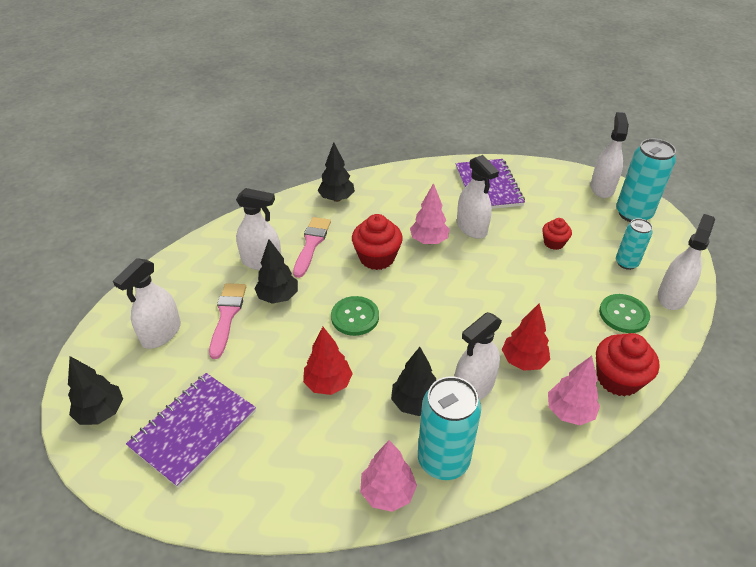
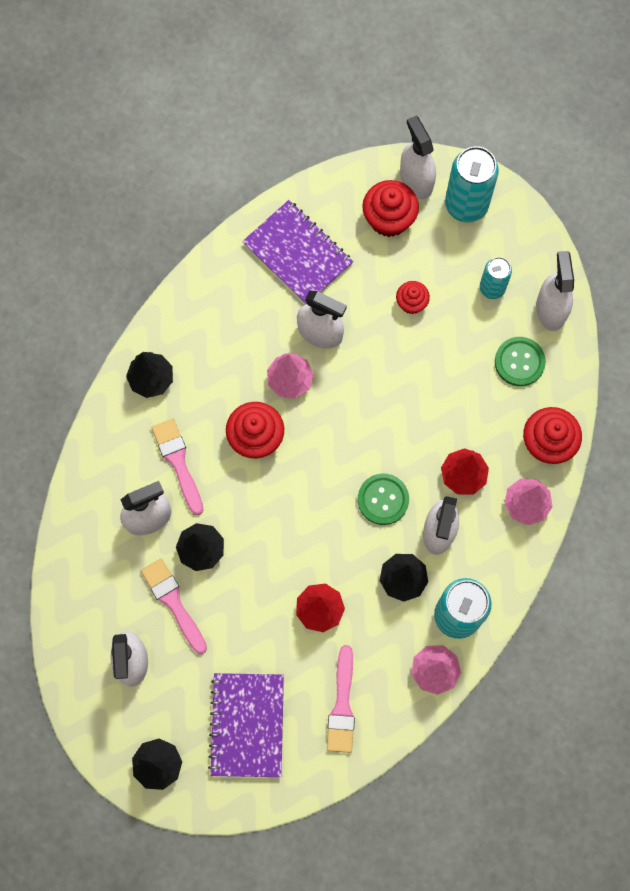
camera: 35 degrees left, 30 degrees up
(282, 466) = (342, 705): none -> pink brush
(355, 317) = (289, 524): green button -> green button (383, 499)
(568, 197) = (389, 219): none -> red cupcake

